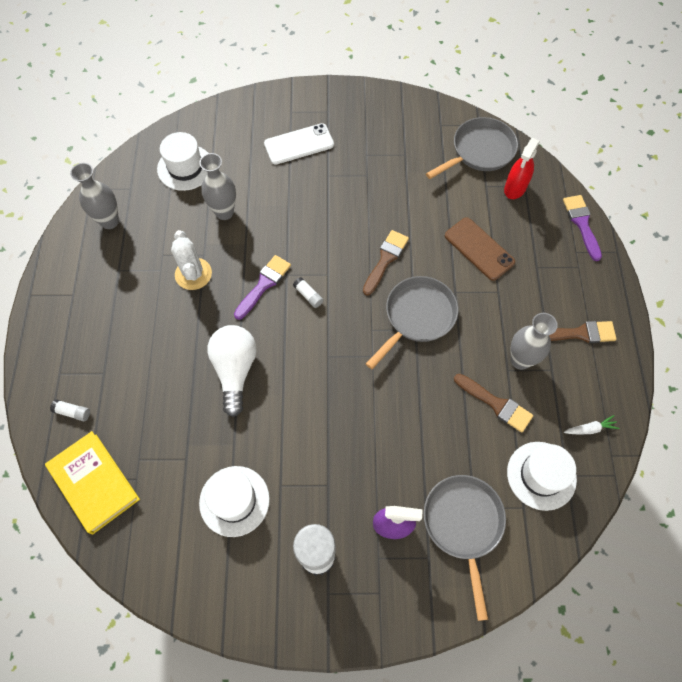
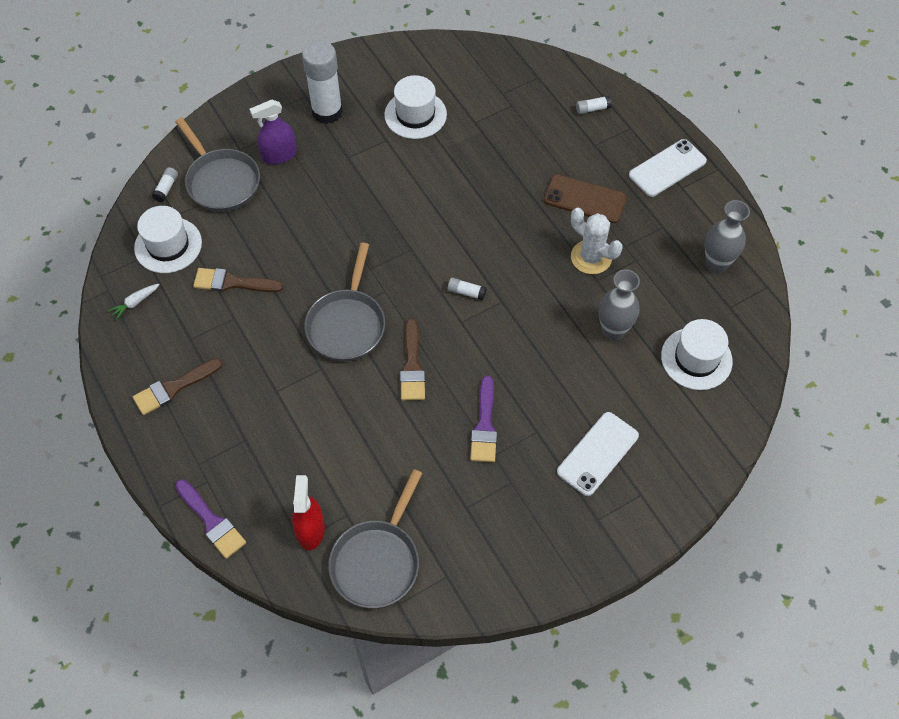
camera: 150 degrees right, 5 degrees down
(67, 317) = (667, 168): none -> white phone
(94, 483) = (531, 77): yellow book -> none
(235, 370) = (485, 199): white light bulb -> none
(264, 284) = (516, 281): purple brush -> purple brush (484, 425)
(479, 249) = (318, 428): brown phone -> brown phone (585, 199)
(520, 360) = (225, 332): grey vase -> none
(521, 547) = (166, 188): none -> white glue stick

